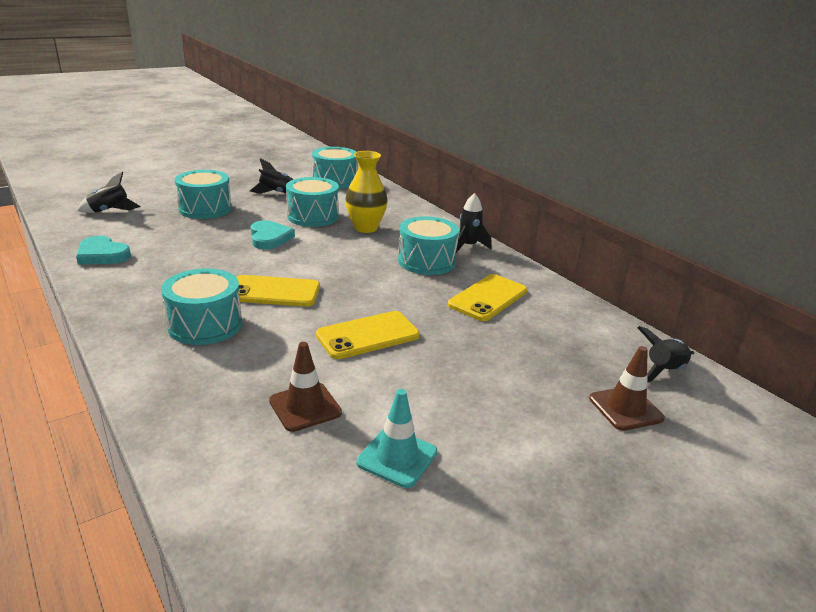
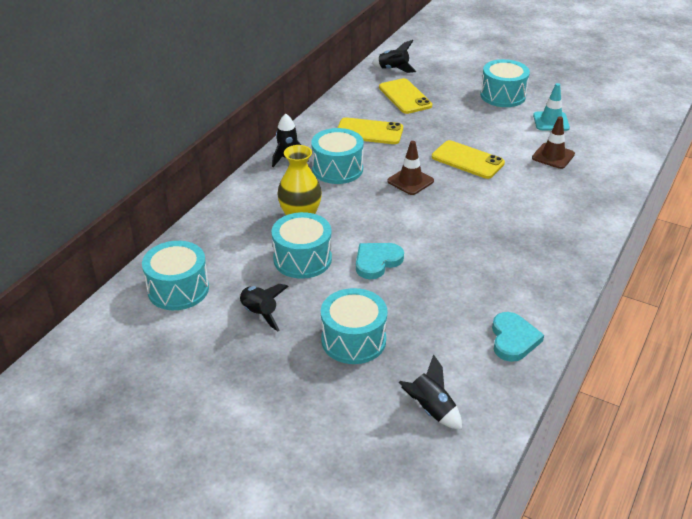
camera: 115 degrees left, 10 degrees up
(205, 325) = (532, 224): turquoise drum -> turquoise drum (503, 95)
(274, 292) = (461, 216): yellow phone -> yellow phone (405, 97)
(625, 408) = (441, 76): brown traffic cone -> brown traffic cone (410, 181)

